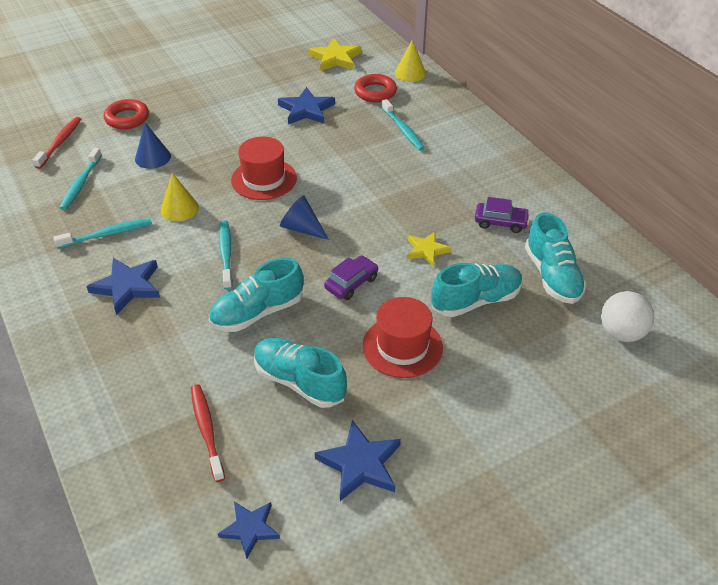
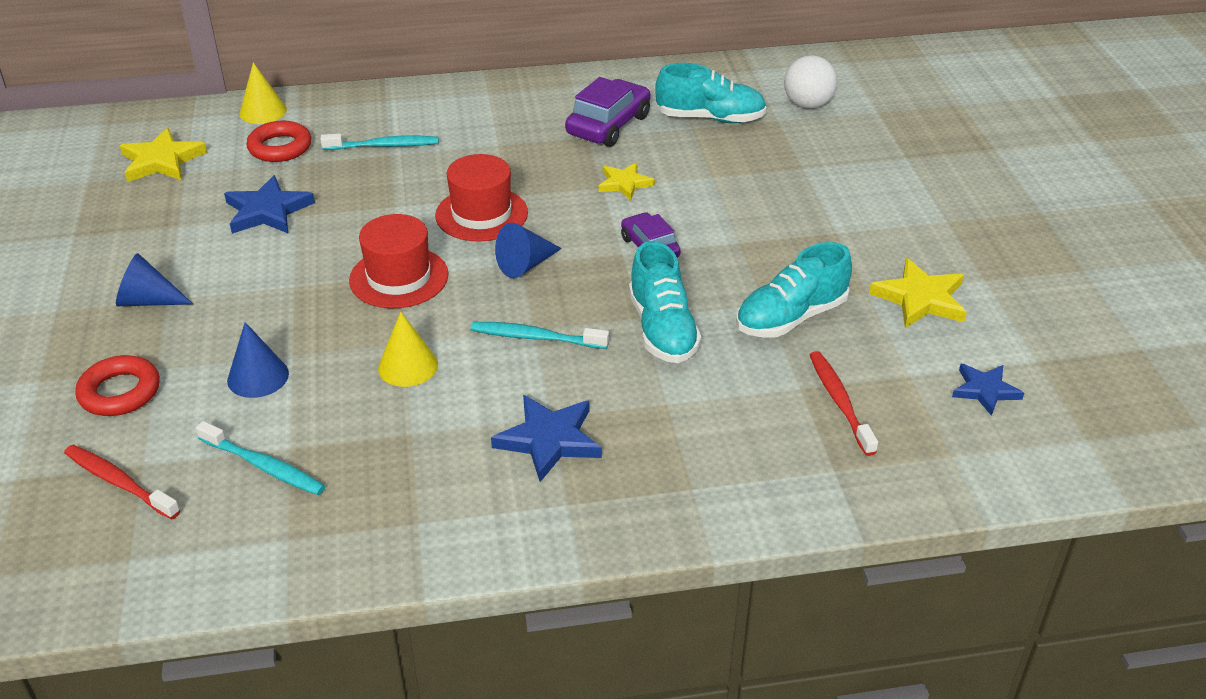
camera: 70 degrees left, 5 degrees down
(107, 234) = (417, 448): turquoise toothbrush -> none
(204, 100) = (148, 301): none -> blue cone
(207, 430) = (839, 402): red toothbrush -> red toothbrush turned 75 degrees clockwise
(360, 464) = (920, 298): blue star -> yellow star
(402, 346) = (768, 235): red hat -> red hat (481, 214)
(476, 300) = (722, 172): turquoise shoe -> none
(500, 222) = (608, 125): purple car -> purple car, size x1.56

